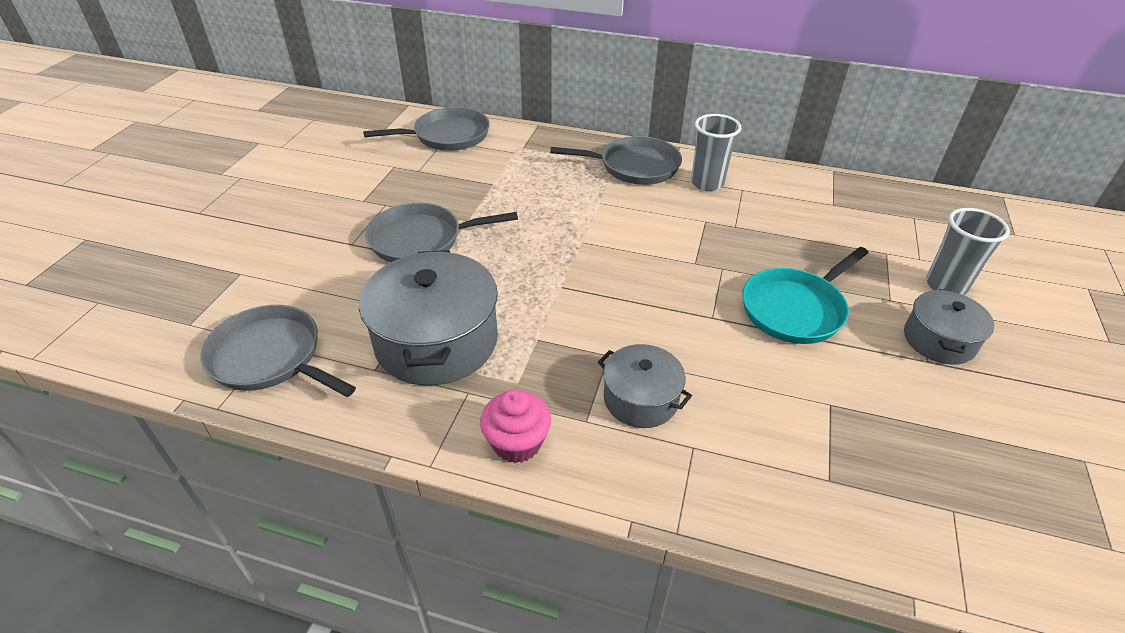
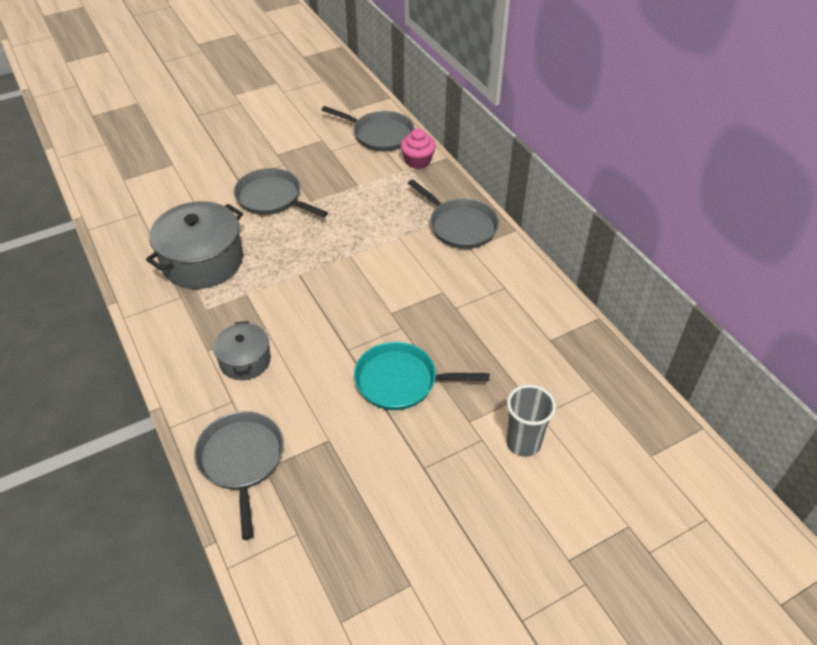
camera: 45 degrees right, 5 degrees up
(270, 357) = (131, 219): grey pan -> grey pan (241, 460)
(517, 443) = (166, 336): pink cupcake -> pink cupcake (417, 161)
(707, 183) = (488, 268): grey cup -> none
(939, 340) = (453, 464): grey pot -> none

